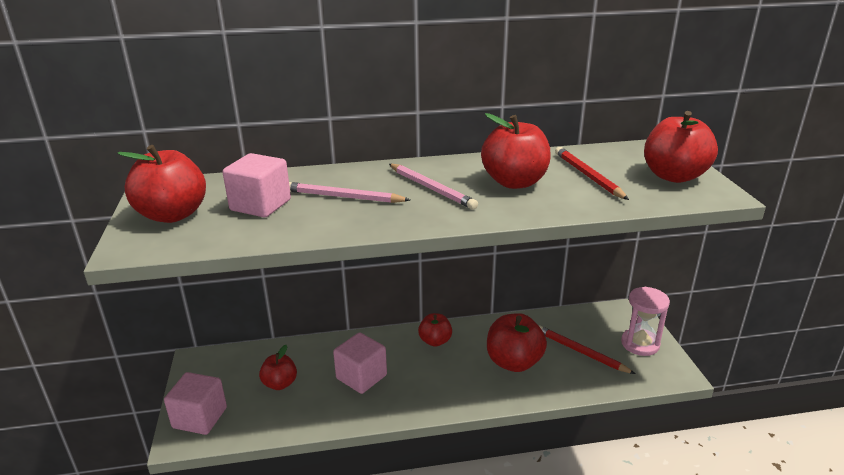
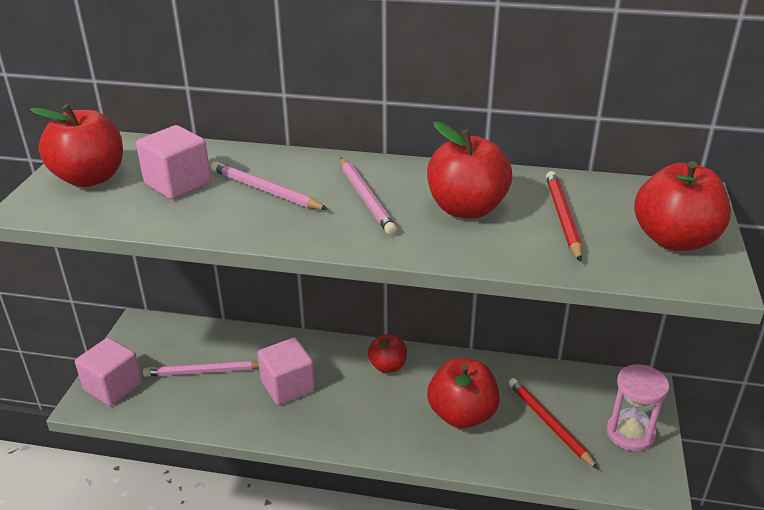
camera: 20 degrees right, 5 degrees up
(280, 384) = (204, 371): red apple -> pink pencil

